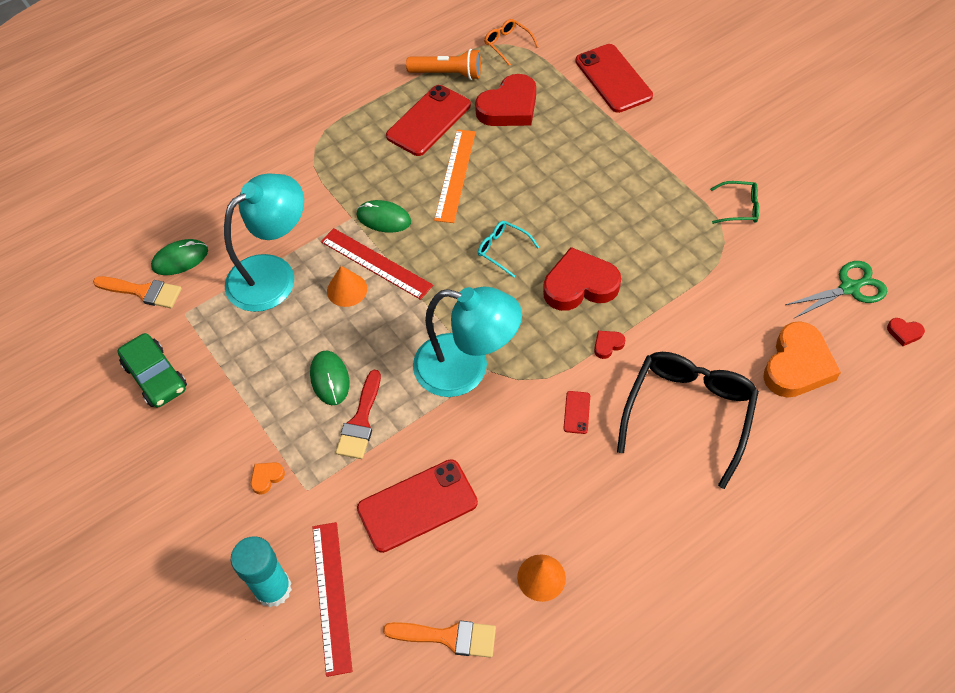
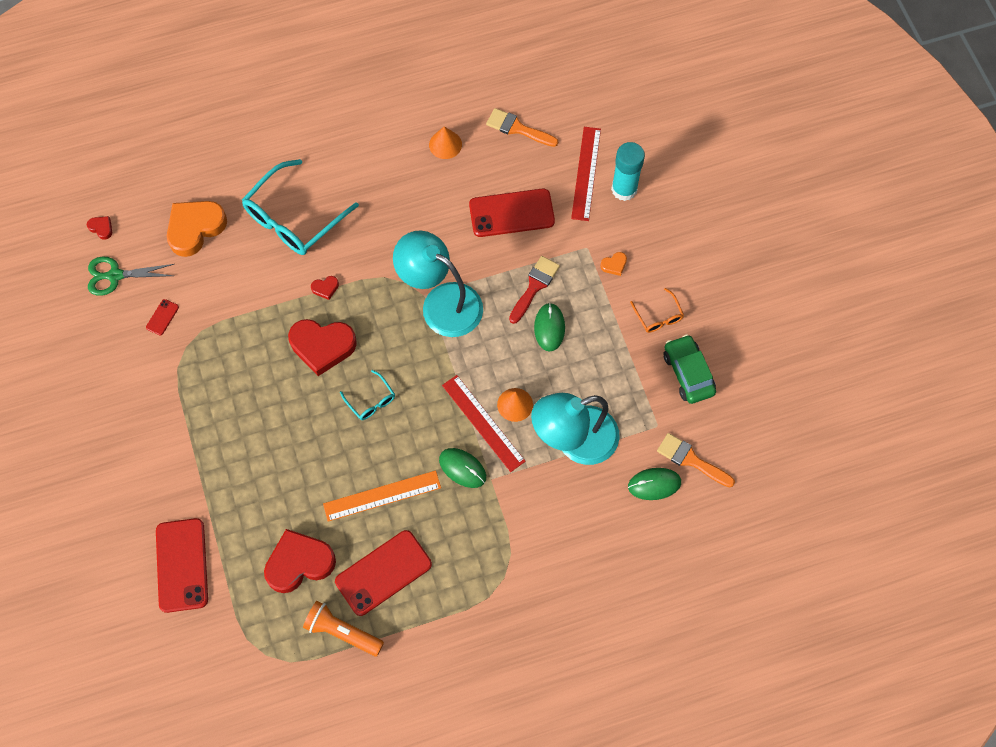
camera: 165 degrees left, 10 degrees up
(455, 175) = (382, 496): orange ruler -> orange ruler turned 45 degrees clockwise
(508, 44) = (264, 653): orange glasses -> orange glasses (658, 316)
(576, 412) = (373, 244): red phone -> red phone (162, 317)
(688, 414) = (294, 218): black glasses -> turquoise glasses
(739, 207) = (153, 376): green glasses -> none

